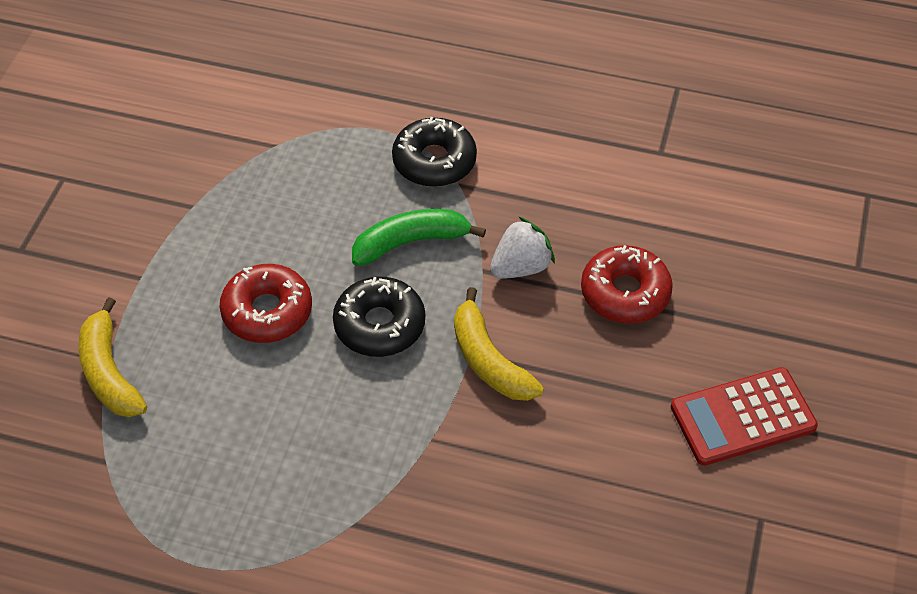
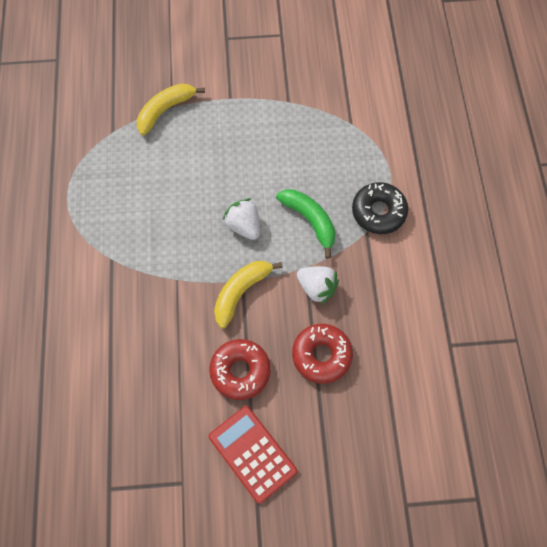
camera: 70 degrees right, 15 degrees up
(267, 311) = (231, 166): red donut -> red donut (240, 371)
(379, 325) = (244, 226): black donut -> white strawberry

